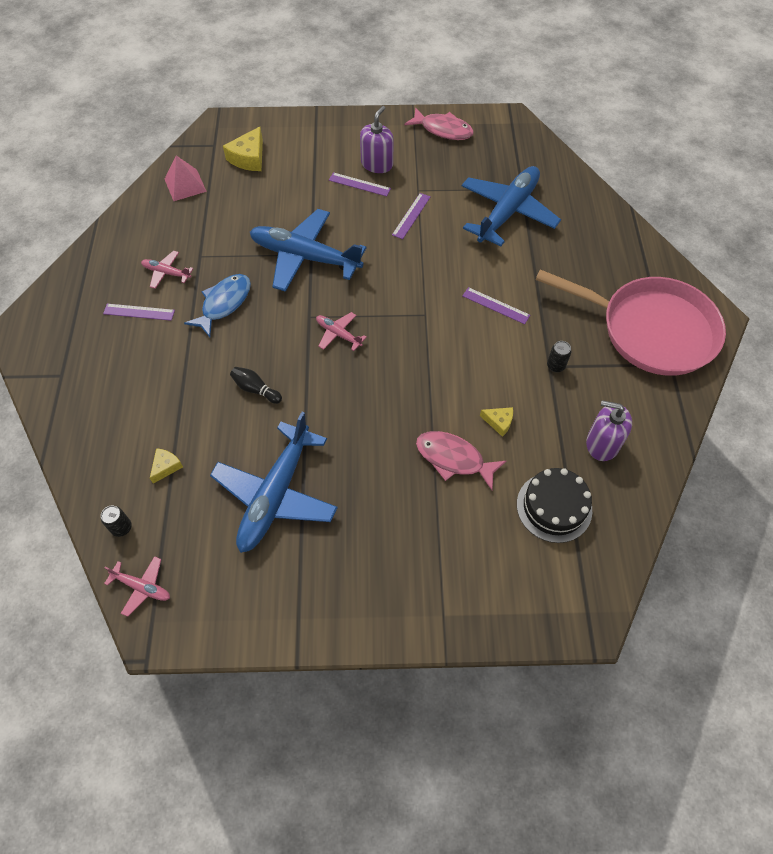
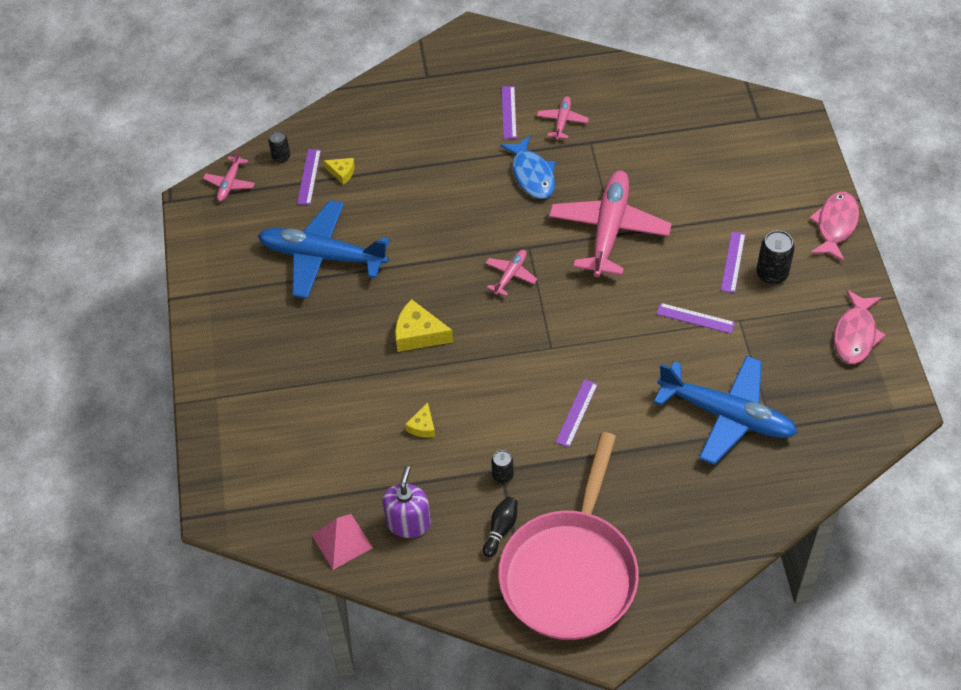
camera: 85 degrees right, 5 degrees down
(160, 500) = (309, 177): none -> purple ruler
(185, 185) = (688, 107): pink pyramid -> pink pyramid (342, 541)
(224, 303) = (532, 175): blue fish -> blue fish turned 45 degrees clockwise
(249, 158) = (747, 153): yellow cheese -> yellow cheese (418, 334)
(255, 389) = (433, 220): black bowling pin -> black bowling pin (501, 529)
(305, 257) = (609, 230): blue plane -> pink plane
(377, 164) = (772, 274): purple soap dispenser -> black can
(453, 459) = (375, 390): pink fish -> pink fish (835, 225)
(554, 507) = (330, 480): black cake -> none

